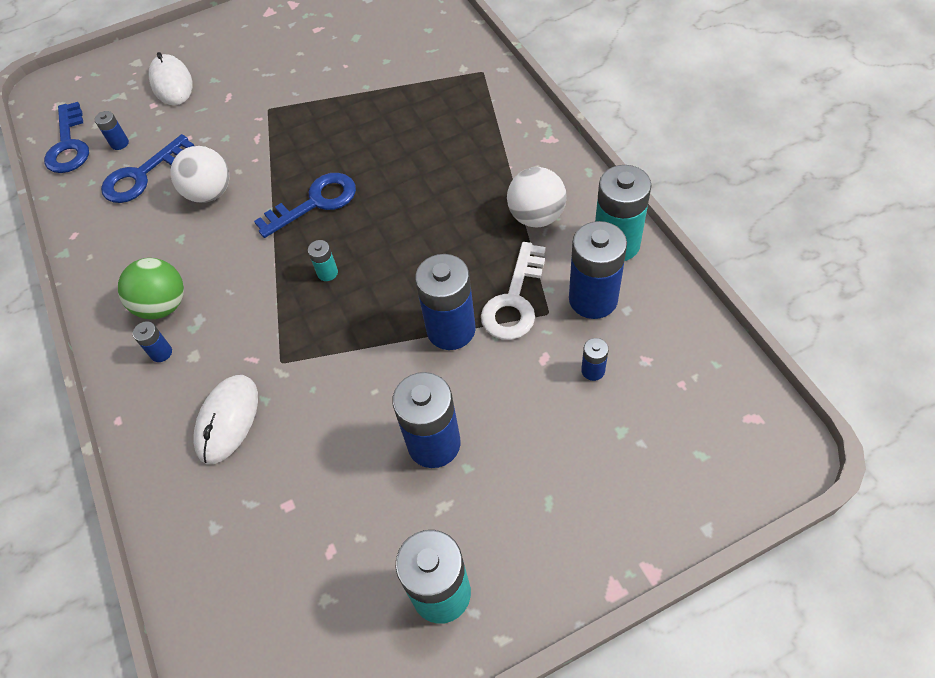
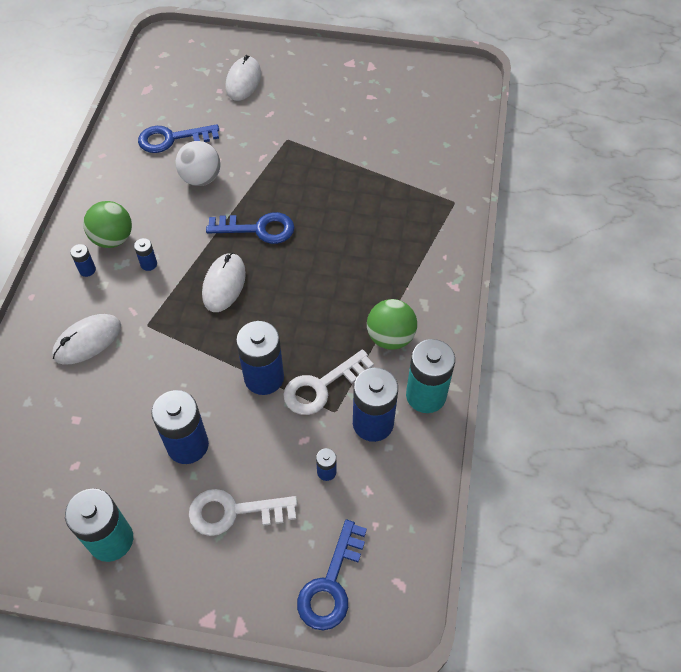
camera: 30 degrees right, 0 degrees up
(69, 145) = (147, 88): blue key -> blue key (331, 584)
(119, 143) = (177, 106): blue battery -> blue battery (149, 264)
(327, 273) = (224, 284): turquoise battery -> white mouse
(536, 216) = (390, 337): white ball -> green ball
(541, 471) = (234, 512): none -> white key

